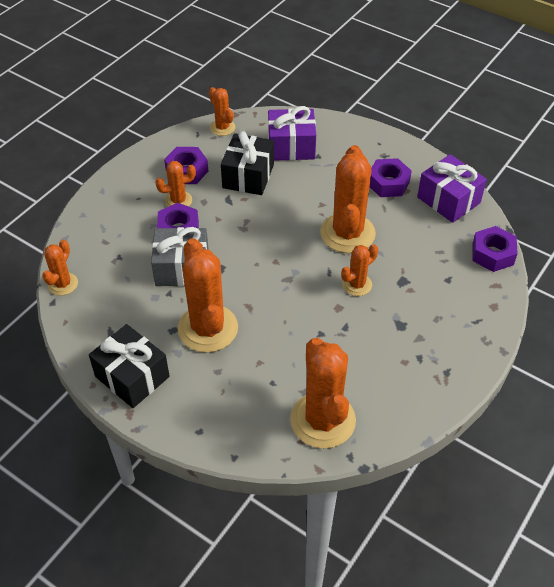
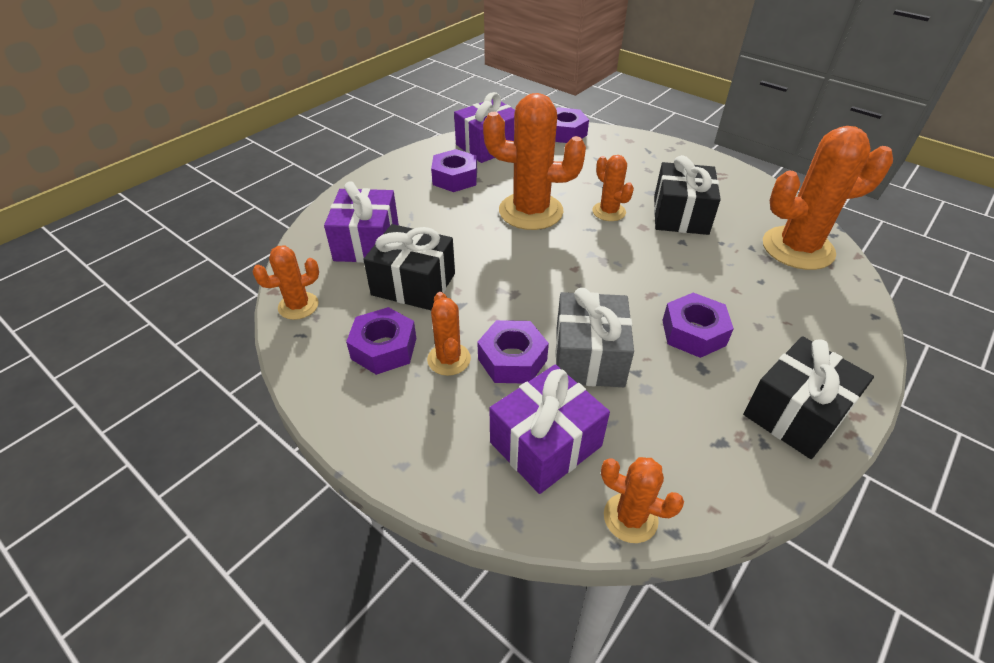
camera: 85 degrees left, 5 degrees down
(112, 248) = (545, 444): none -> purple gift
(208, 328) = (693, 332): orange cactus -> purple nut
(361, 336) = (680, 215): none -> black gift

